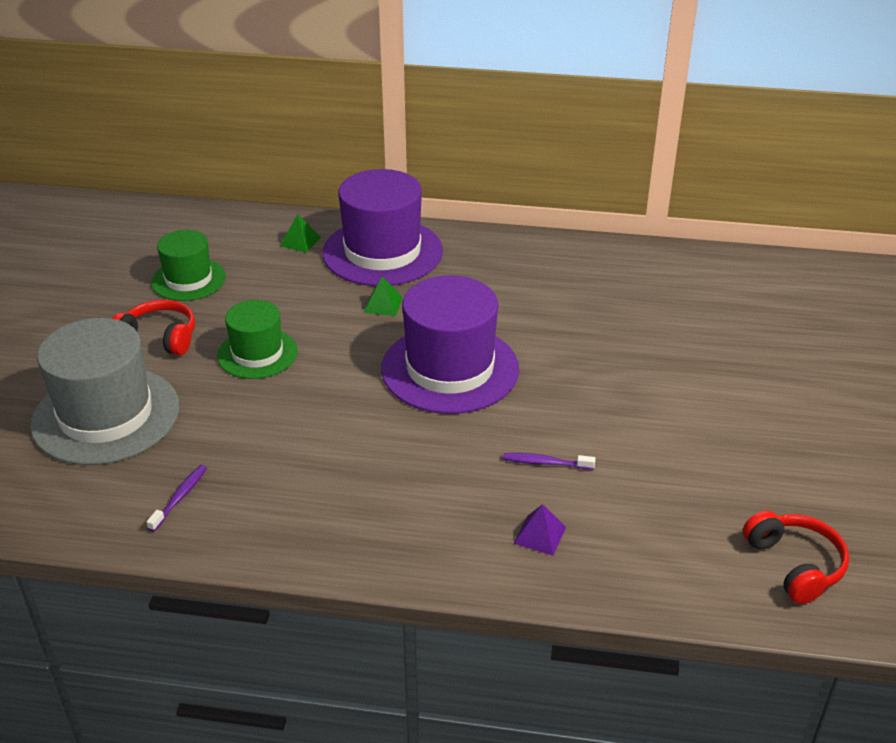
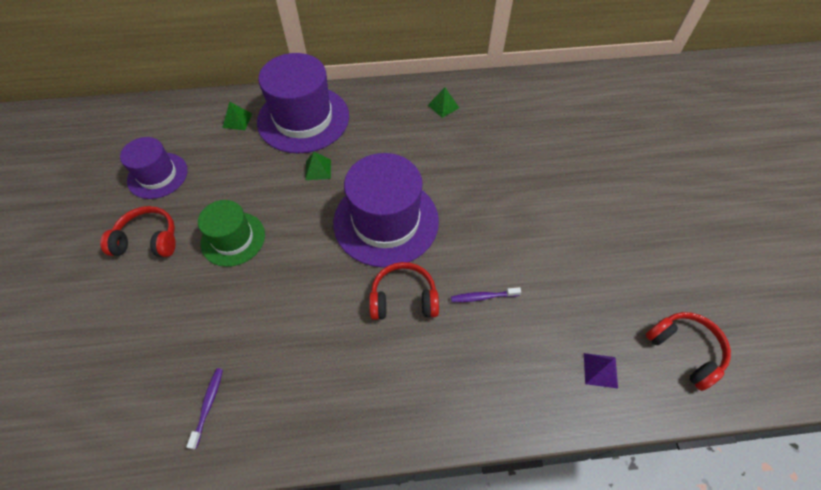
camera: 15 degrees left, 20 degrees up
(106, 415) = (123, 332): grey hat -> none
(188, 280) = (157, 175): green hat -> purple hat
(444, 446) = (403, 298): none -> red headphones
(540, 535) = (500, 370): purple pyramid -> purple pyramid (600, 370)
(569, 266) = (443, 106): none -> green pyramid

